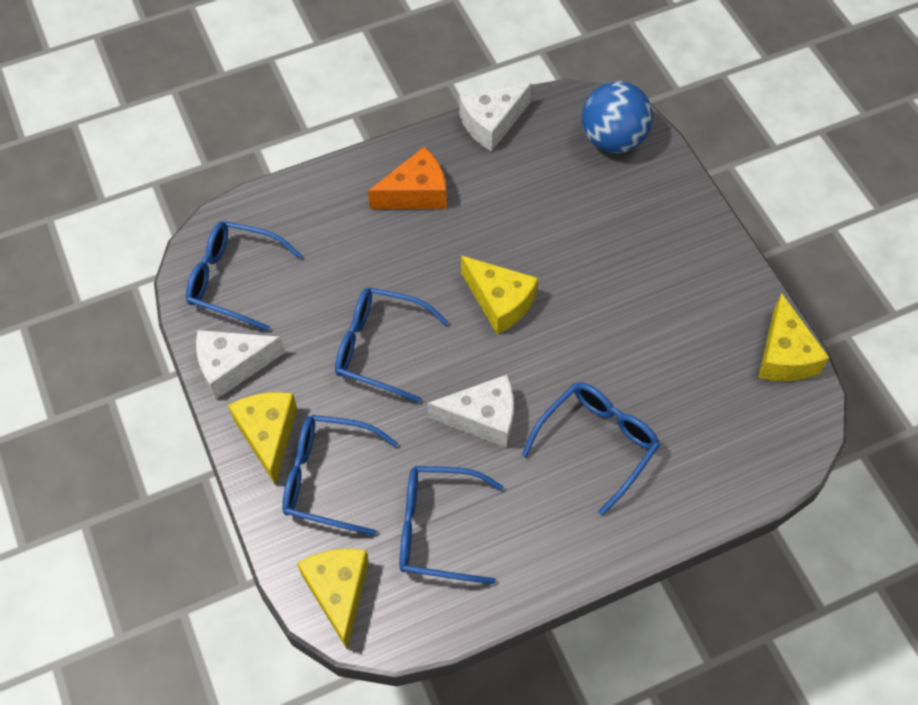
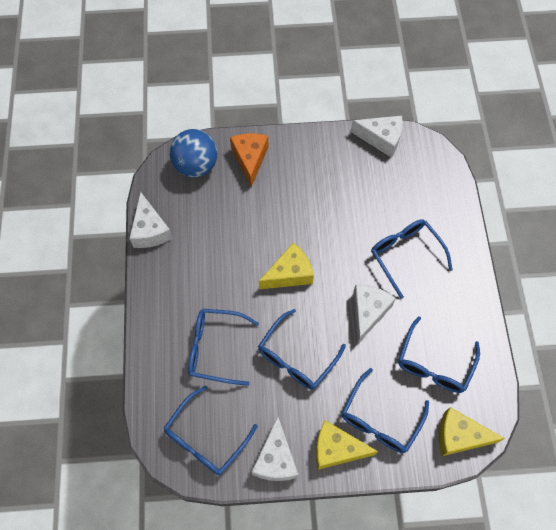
camera: 70 degrees left, 5 degrees up
(356, 252) = (216, 349): none -> blue glasses
(416, 193) = (185, 296): orange cheese -> orange cheese (250, 159)
(784, 355) = (381, 139): yellow cheese -> white cheese

